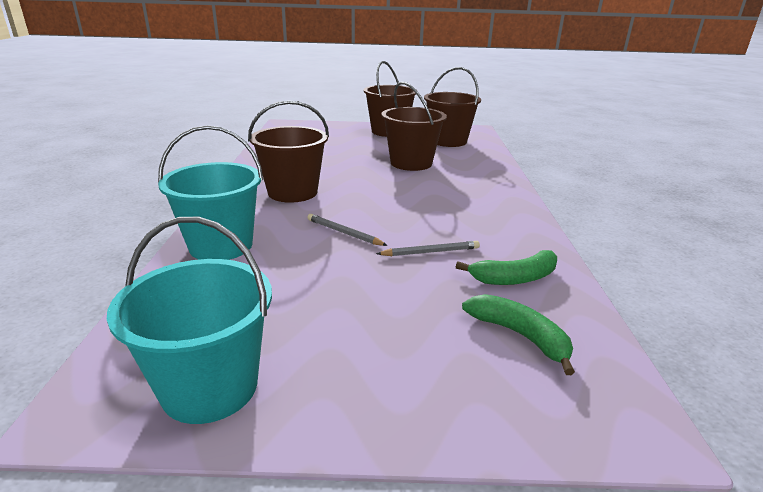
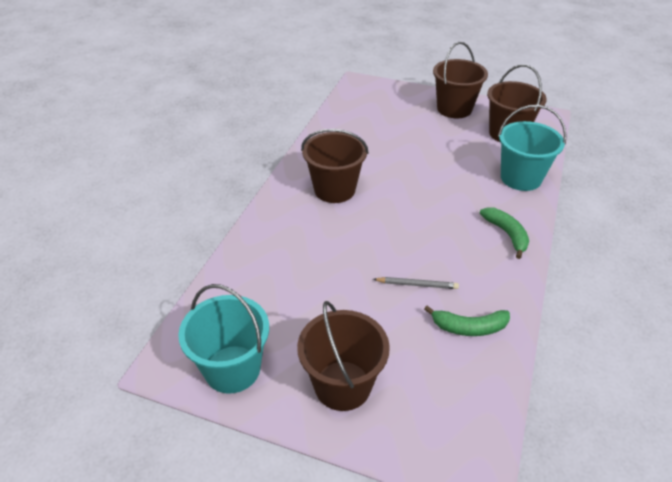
camera: 20 degrees right, 15 degrees up
(221, 246) = (265, 244): turquoise bucket -> turquoise bucket (521, 178)
(344, 233) = (358, 248): grey pencil -> none
(411, 163) = (453, 164): brown bucket -> brown bucket (342, 385)
(520, 336) = (441, 381): green banana -> green banana (506, 234)

